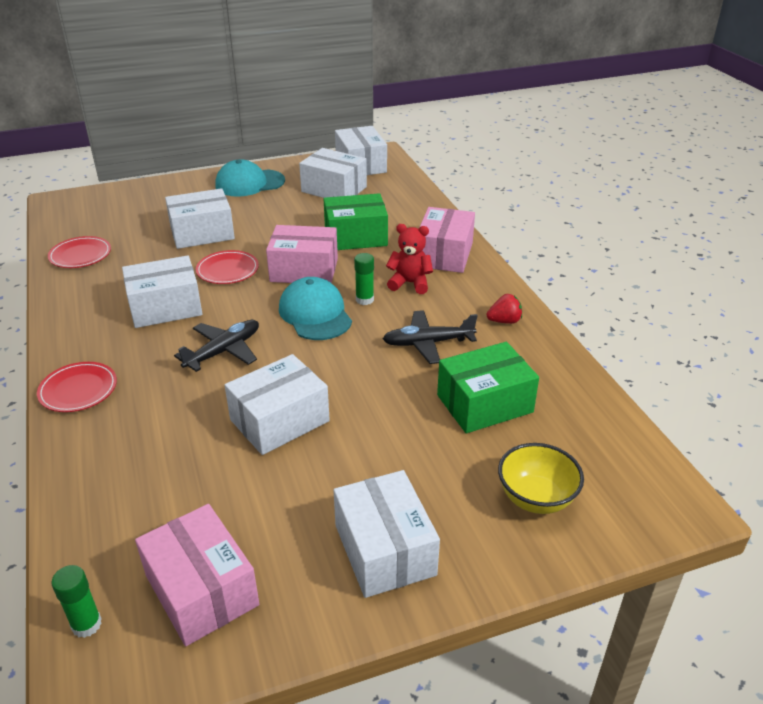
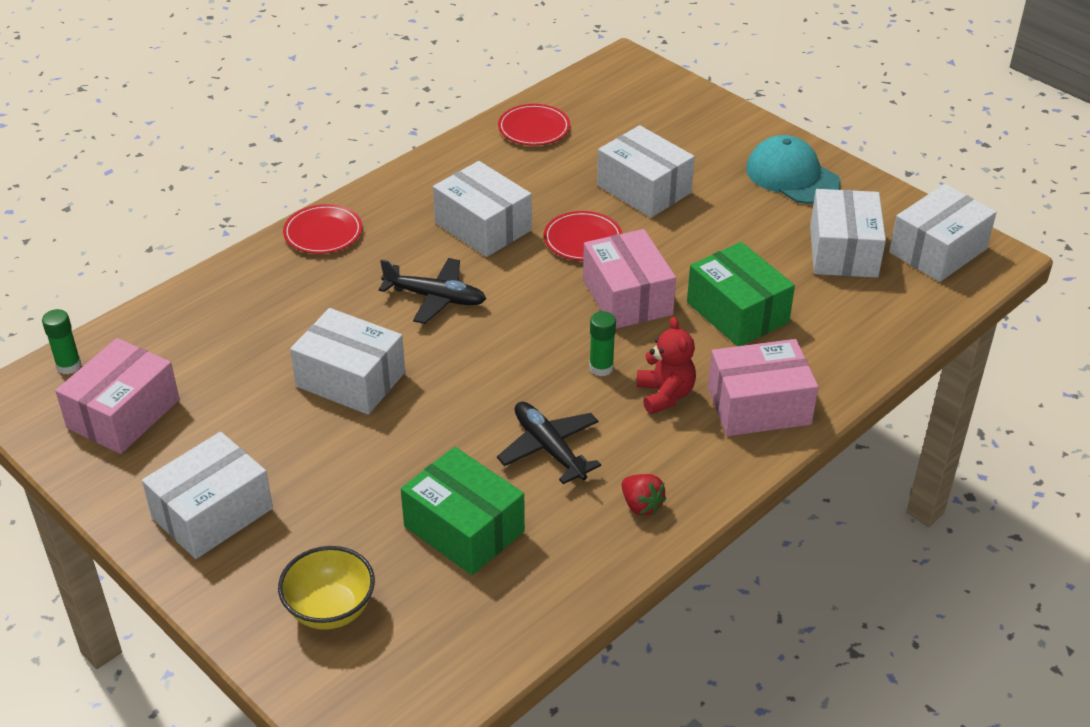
camera: 65 degrees right, 5 degrees up
(315, 314) = (545, 338): turquoise cap -> none

